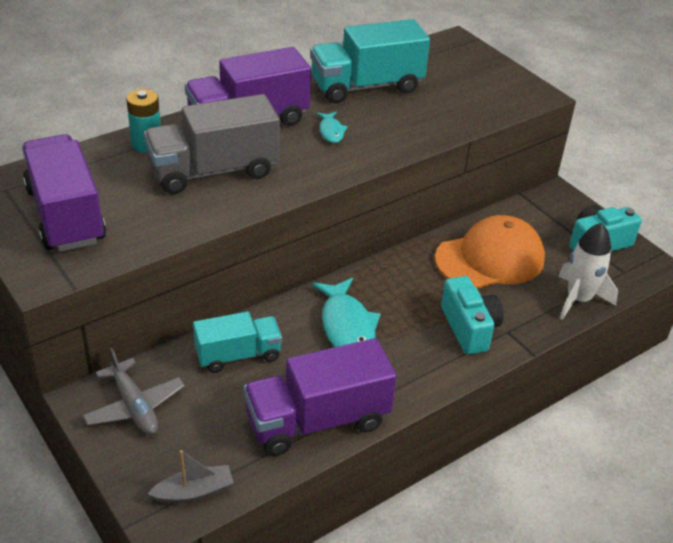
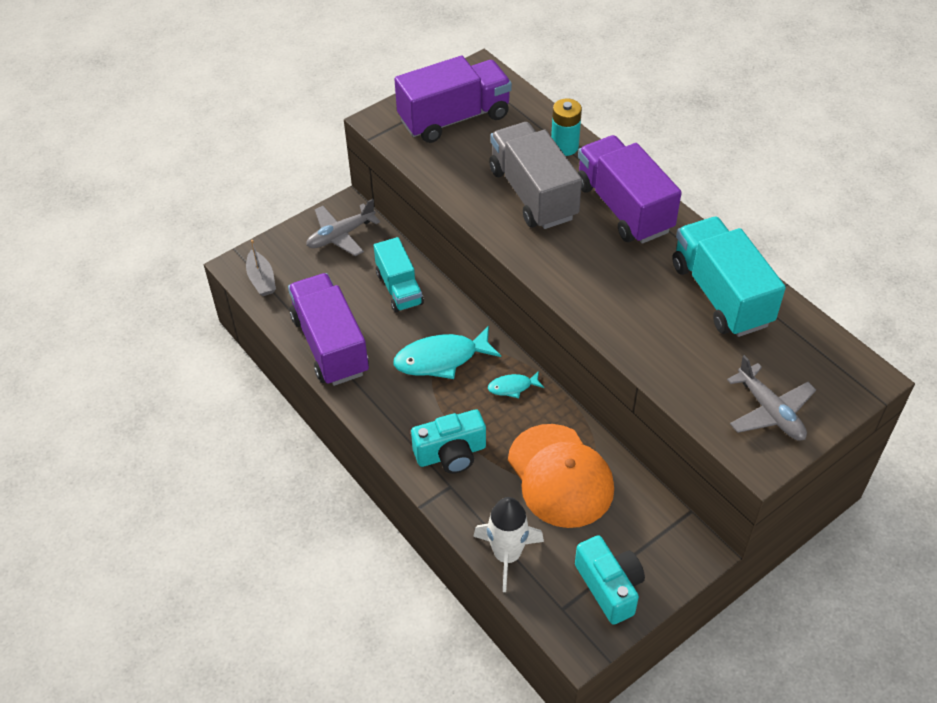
camera: 90 degrees right, 10 degrees up
(331, 131) = (621, 270): turquoise fish -> turquoise fish (512, 387)
(491, 84) = (770, 411): none -> grey plane

